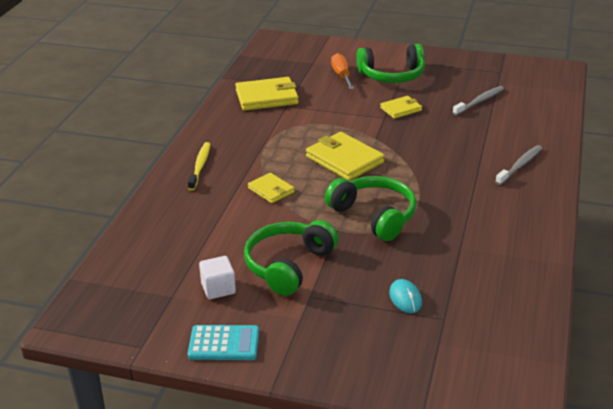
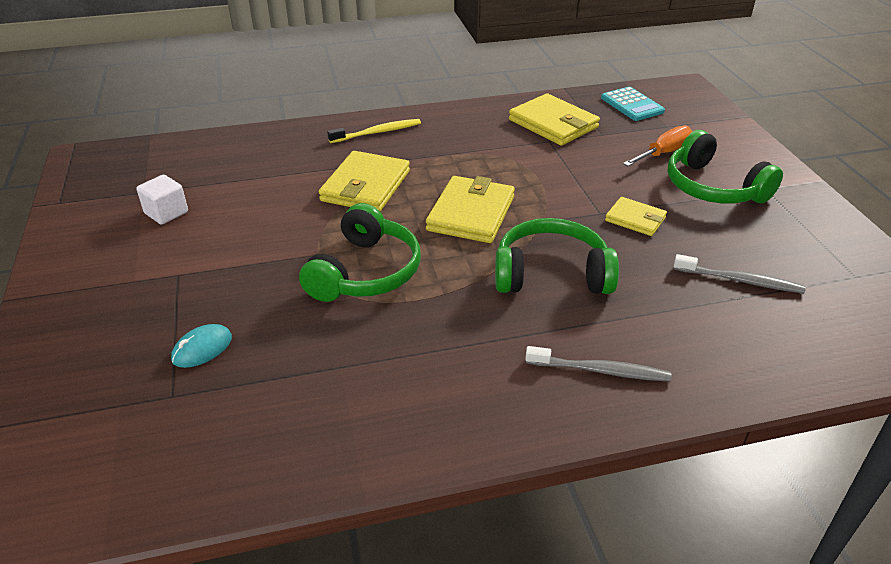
camera: 60 degrees right, 5 degrees up
(224, 343) = (75, 246): turquoise calculator -> turquoise calculator (632, 105)
(271, 190) = (365, 186): yellow wallet -> yellow wallet, size x1.73
(288, 265) = (228, 242): green headphones -> green headphones (551, 273)

